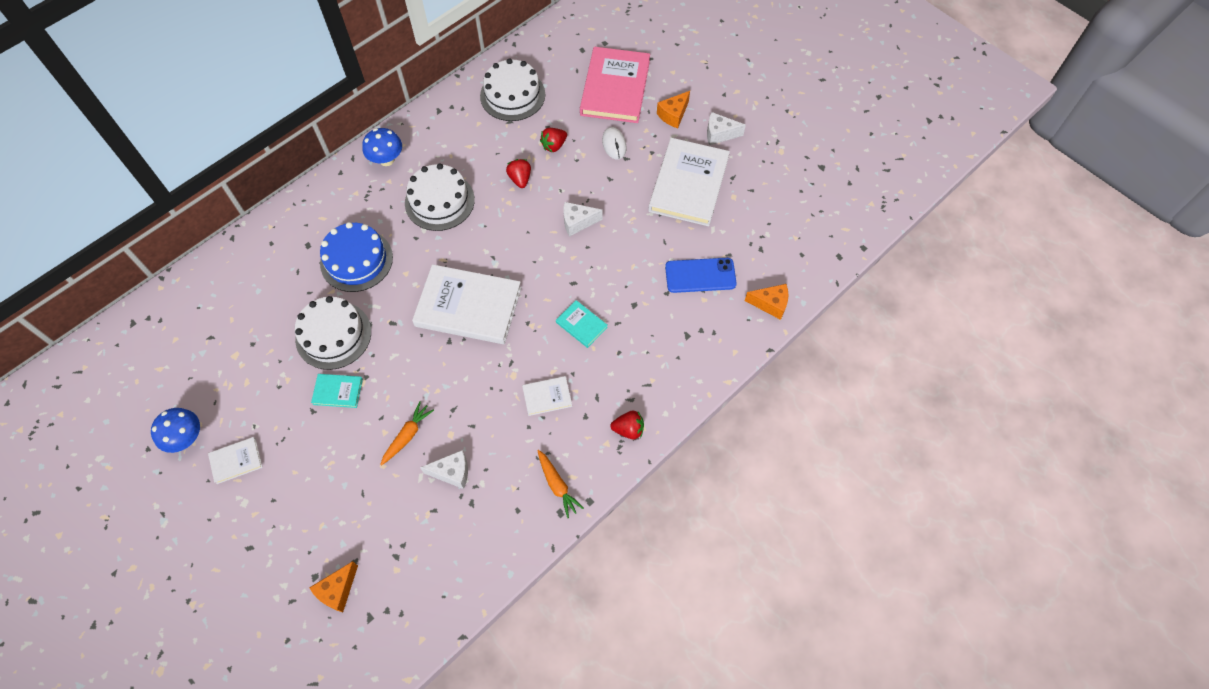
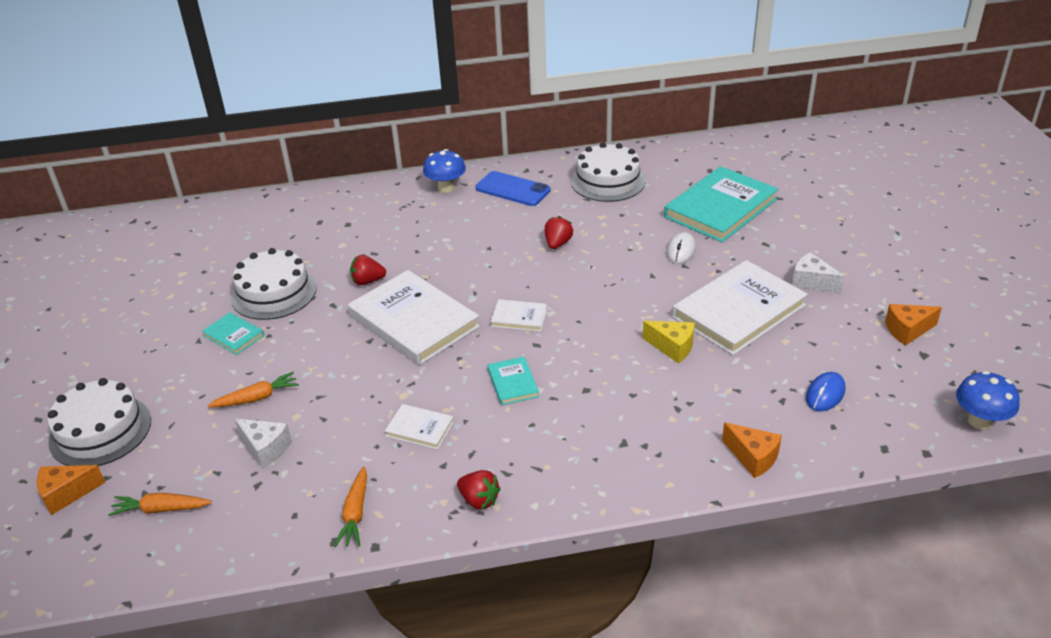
camera: 35 degrees right, 25 degrees down
(186, 438) = (83, 314): blue mushroom -> blue mushroom (979, 421)
(236, 461) = (100, 348): white book -> white book (519, 317)
(356, 260) = (349, 247): blue cake -> none
(420, 560) = (161, 509): none -> orange carrot
(439, 201) = (464, 233): white cake -> white cake (100, 431)
(554, 146) = (615, 230): red strawberry -> red strawberry (367, 281)
(577, 222) = (586, 297): white cheese -> none
(615, 88) = (720, 208): pink book -> turquoise book
(666, 239) = (672, 347): none -> yellow cheese
(673, 115) = (769, 249): orange cheese -> orange cheese (907, 330)
(700, 275) = (686, 395): blue phone -> blue phone (512, 189)
(783, 230) = (825, 394): none -> blue mouse

